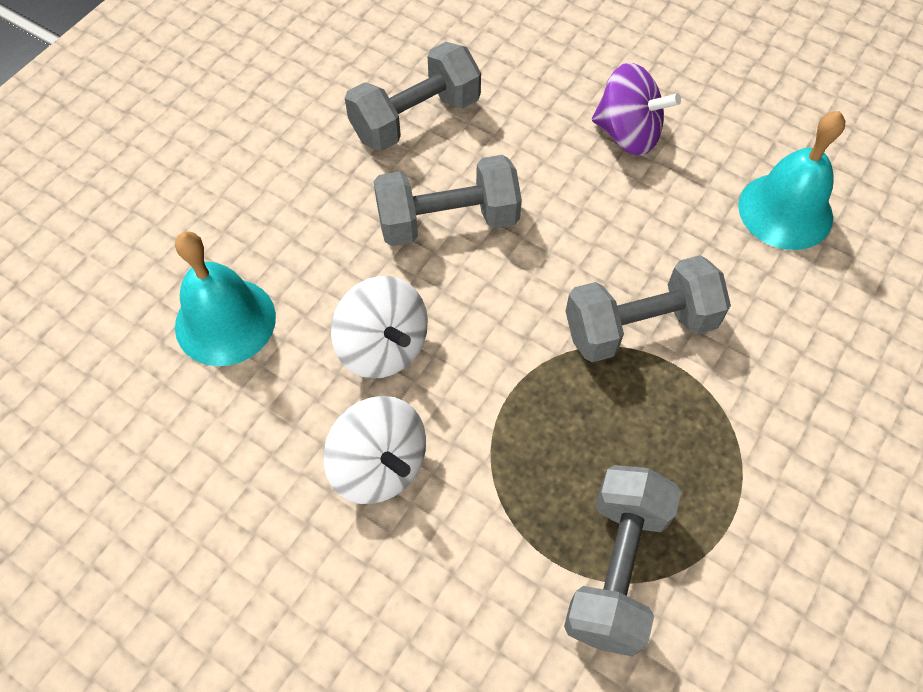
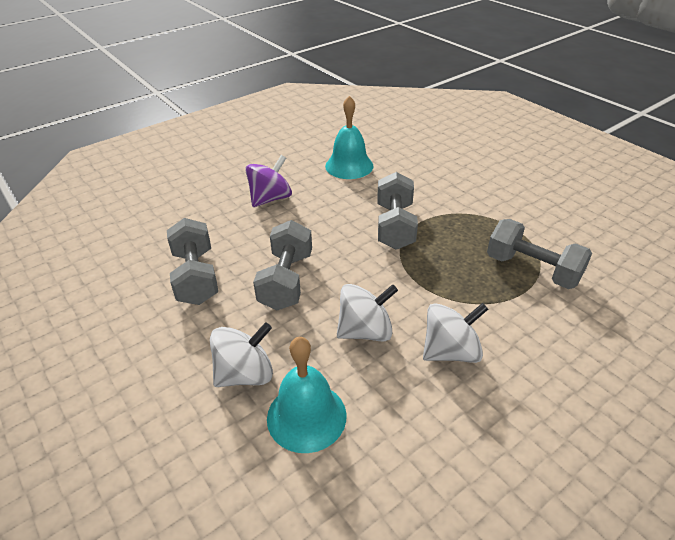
camera: 70 degrees left, 20 degrees down
(270, 236) = (245, 374): none -> white spinning top

